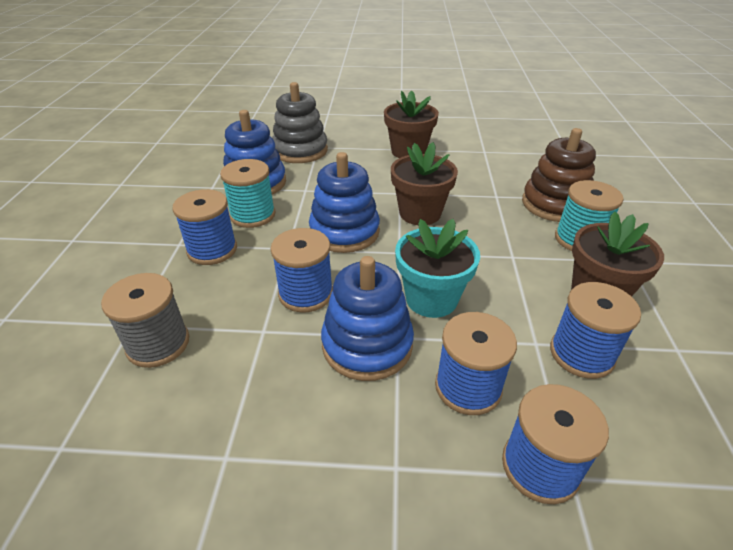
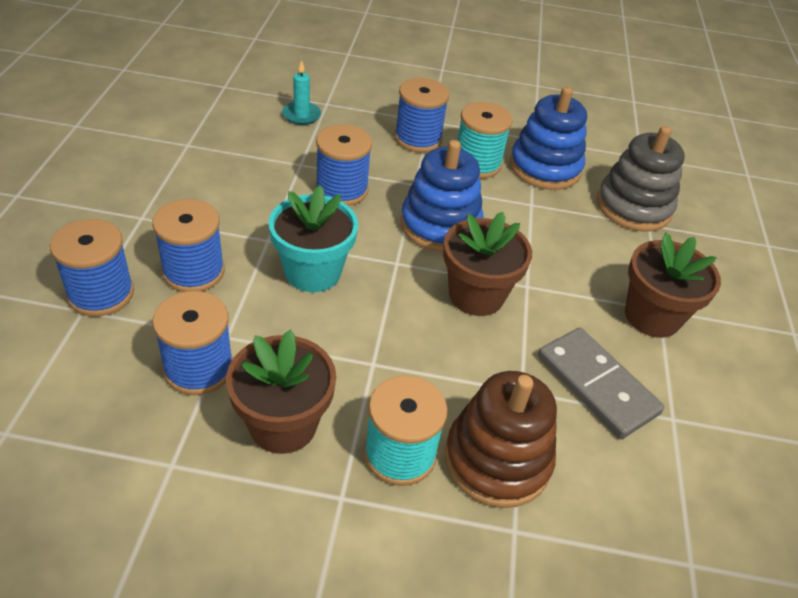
camera: 90 degrees right, 5 degrees up
(158, 344) = (301, 115): grey spool -> turquoise candle
(367, 345) = (264, 219): blue stacking toy -> none
(475, 171) = (597, 385): none -> grey domino

